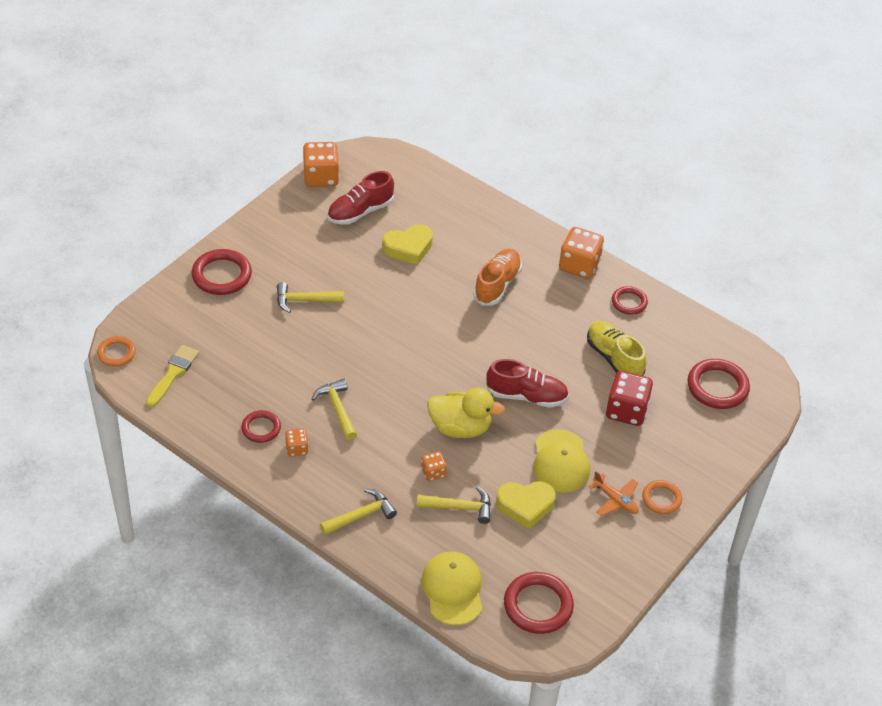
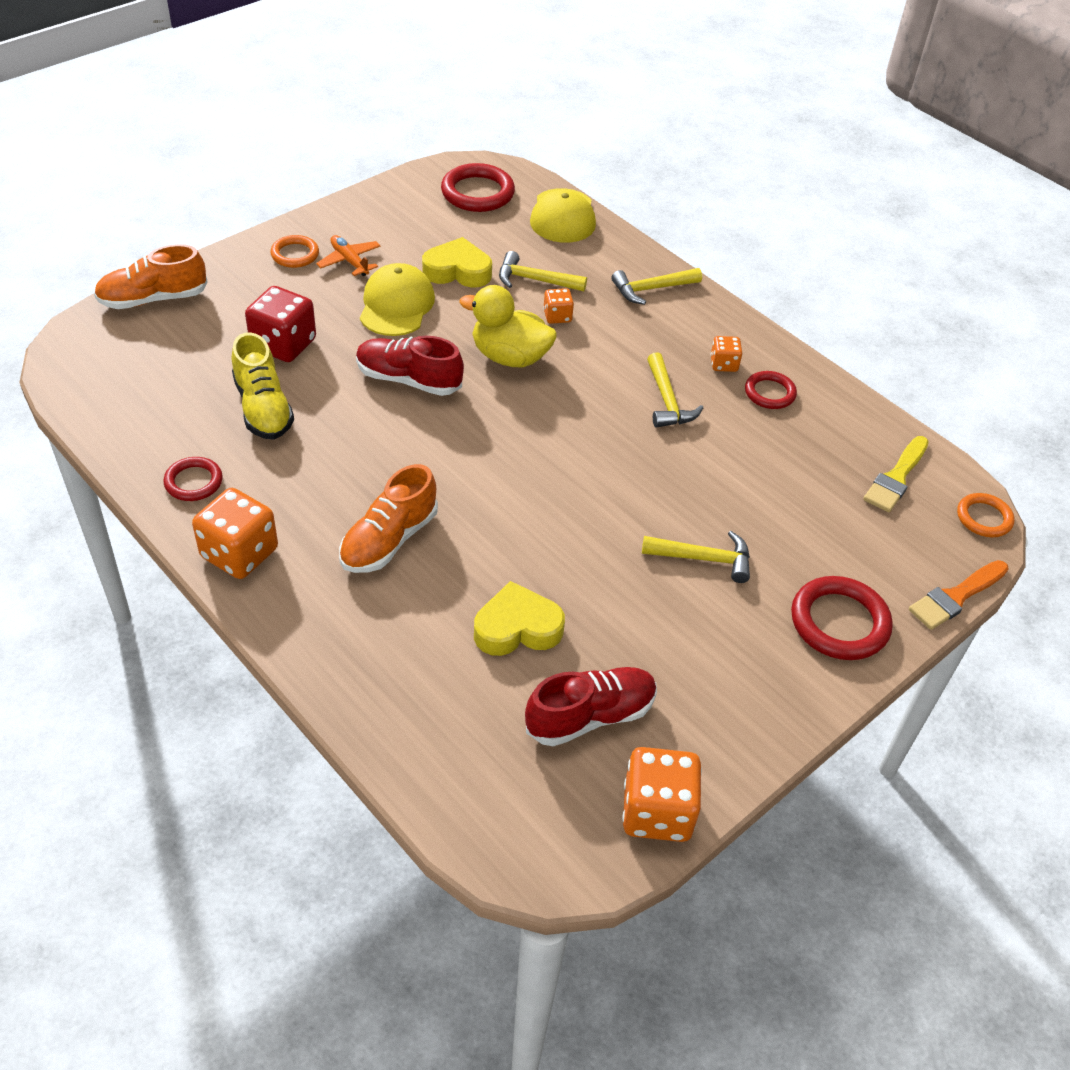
camera: 170 degrees left, 0 degrees up
(147, 299) = (956, 597): none -> orange brush
(717, 387) = (143, 353): red ring -> none
(741, 435) = (153, 299): none -> orange shoe

